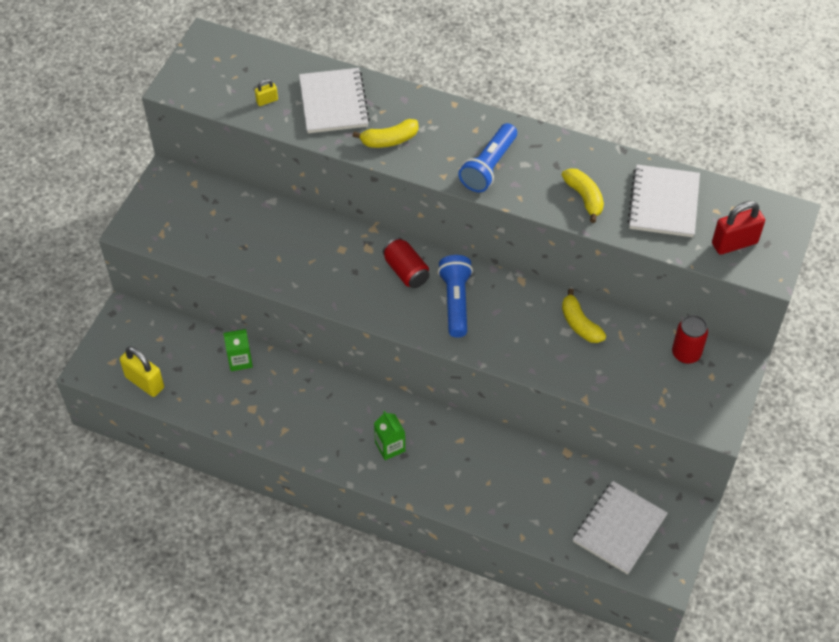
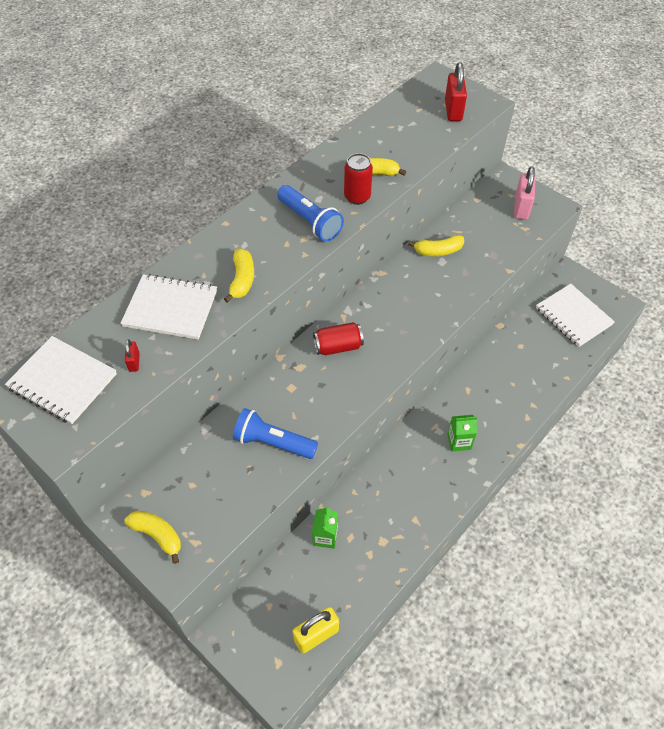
camera: 70 degrees left, 0 degrees up
(159, 206) = (157, 535): none -> yellow banana
(267, 101) = (134, 362): yellow padlock -> red padlock
(455, 301) = (385, 322): blue flashlight -> blue flashlight (273, 442)
(663, 203) = (398, 133): white notebook -> white notebook (62, 381)
(686, 353) = (487, 201): red can -> red can (357, 197)
(694, 391) = (521, 208): none -> pink padlock

